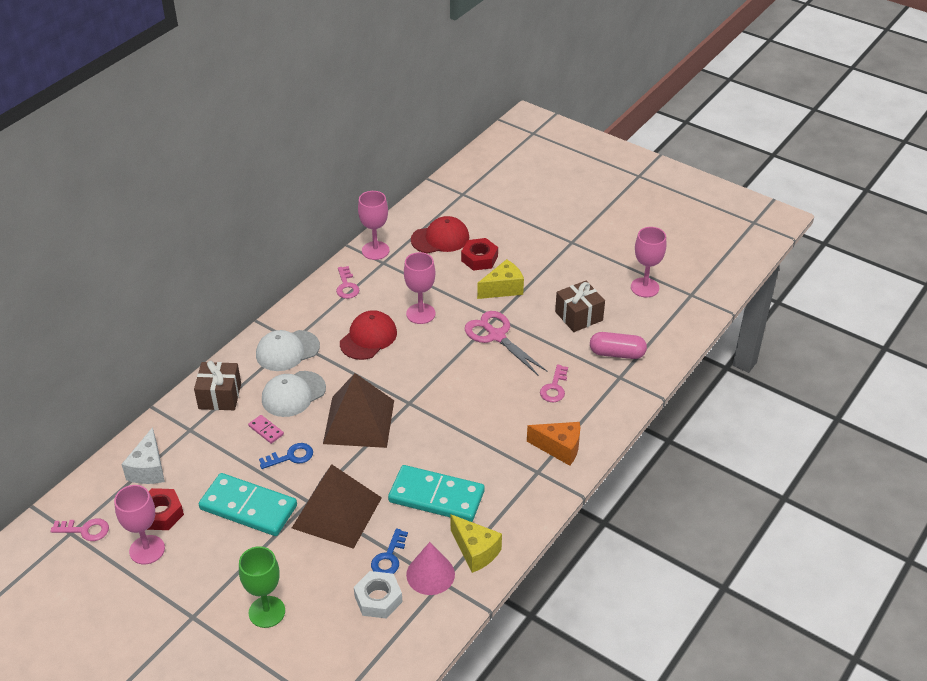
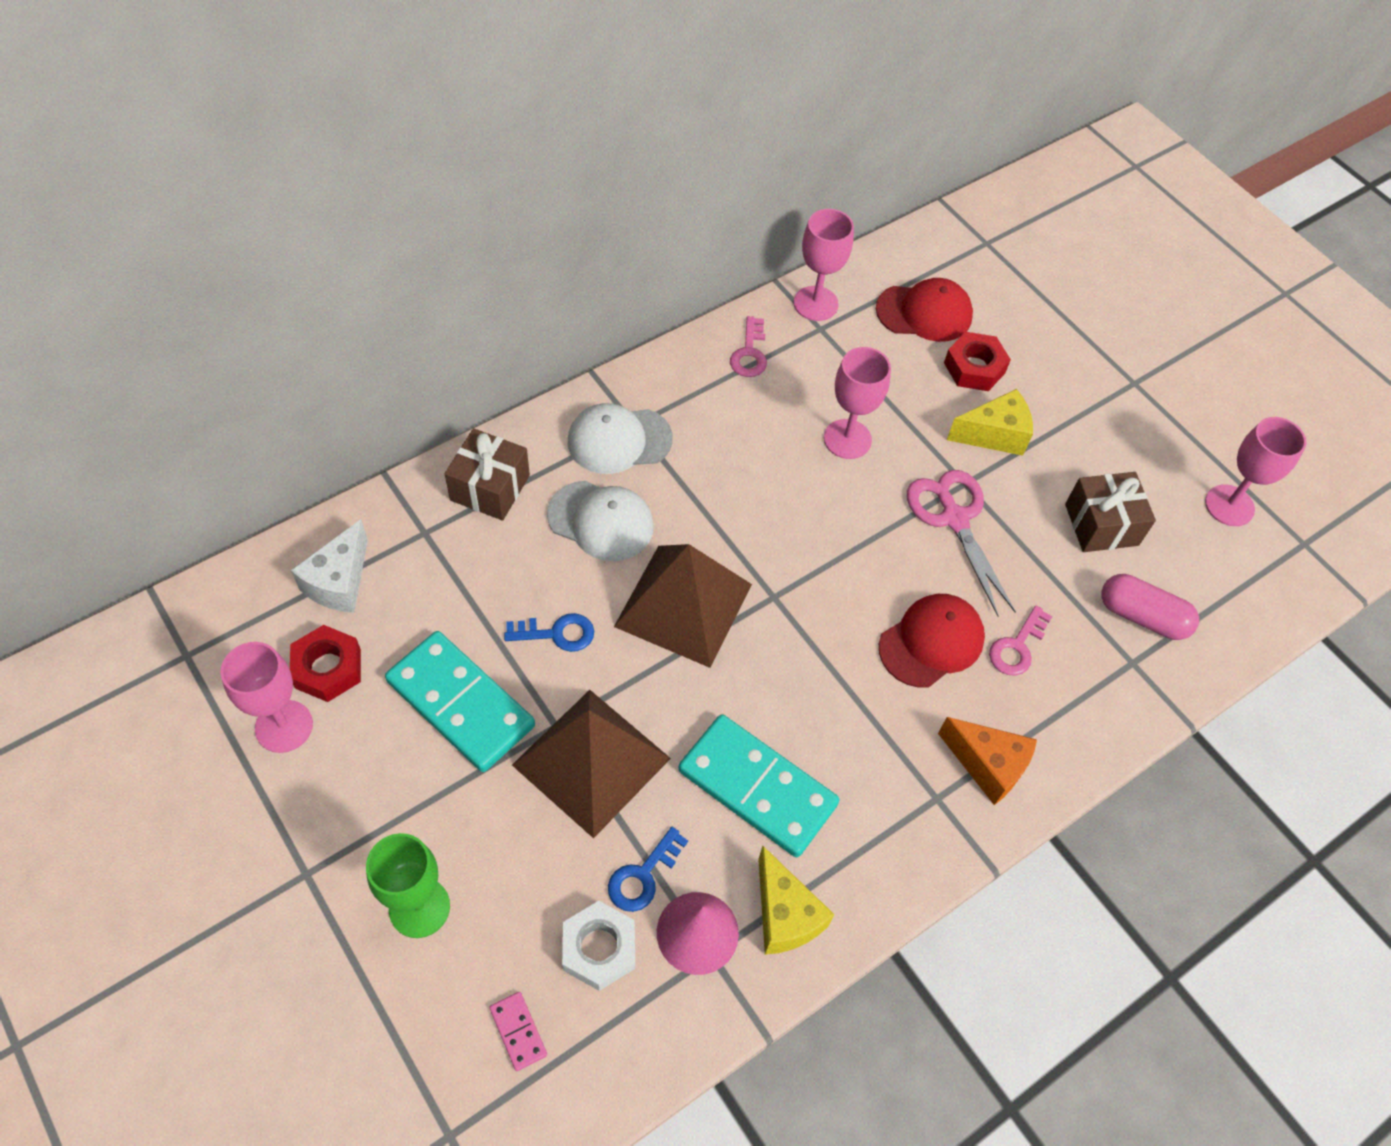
camera: 15 degrees right, 15 degrees up
(85, 530) = (209, 658): pink key -> none
(266, 430) = (536, 572): pink domino -> pink domino (518, 1031)
(293, 394) = (601, 521): white cap -> white cap turned 135 degrees counterclockwise
(368, 338) = (751, 457): red cap -> red cap (931, 642)

